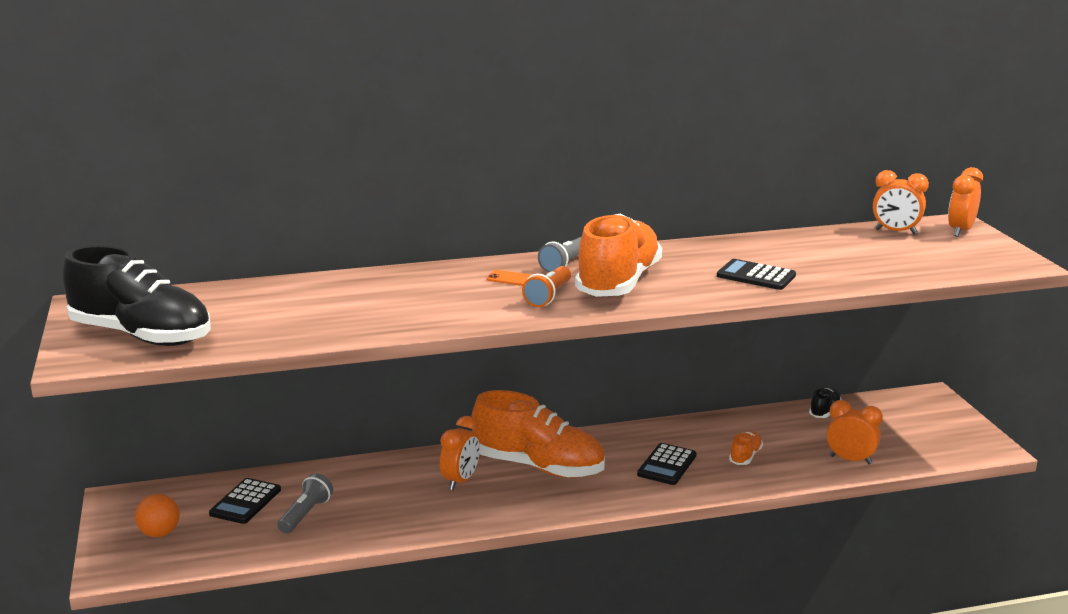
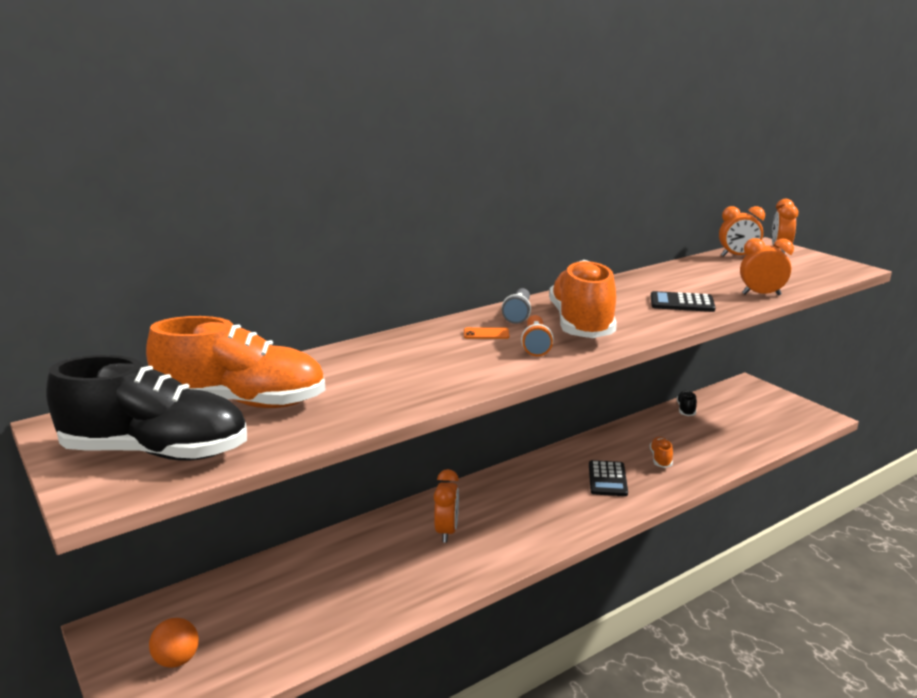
camera: 20 degrees left, 0 degrees up
(245, 502) = (251, 601): black calculator -> none
(305, 514) = (322, 600): grey flashlight -> none
(538, 467) = (505, 503): orange shoe -> orange shoe (242, 402)
(850, 460) = (738, 446): orange clock -> orange clock (761, 294)

